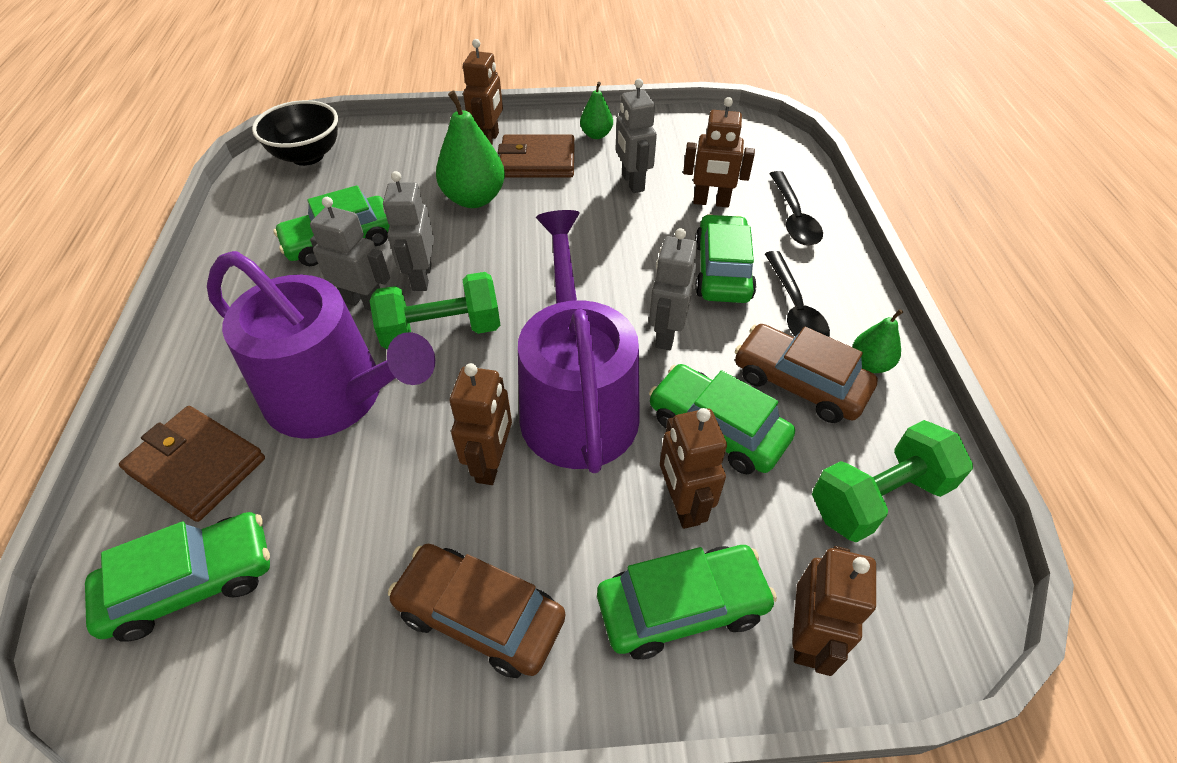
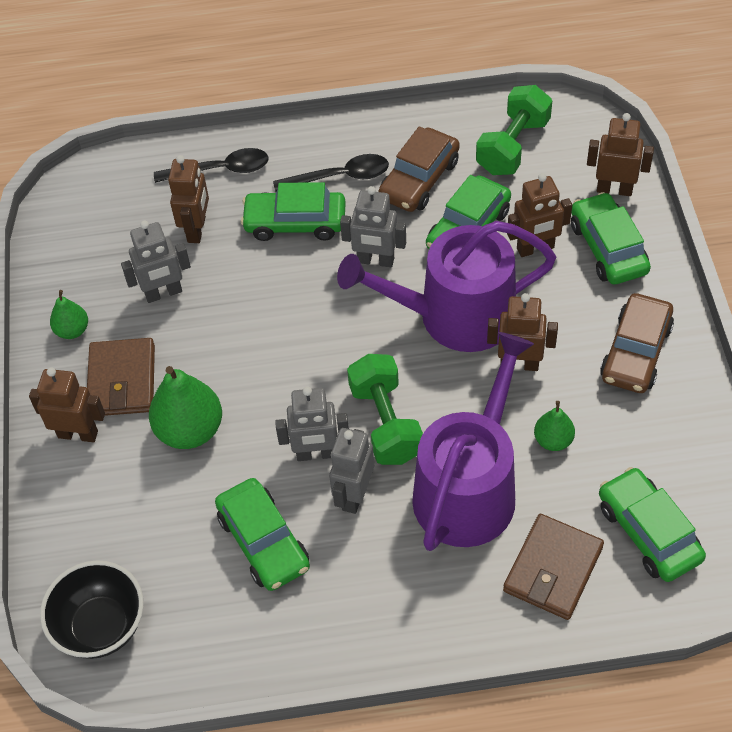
camera: 90 degrees left, 5 degrees up
(869, 364) = (396, 138): green pear -> green pear (553, 440)
(878, 497) = (513, 146): green dumbbell -> green dumbbell turned 60 degrees clockwise

